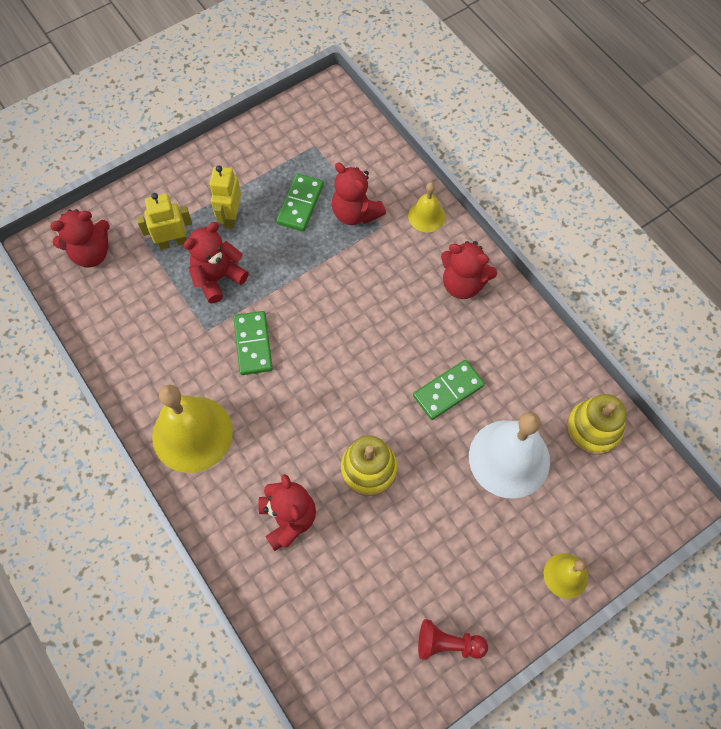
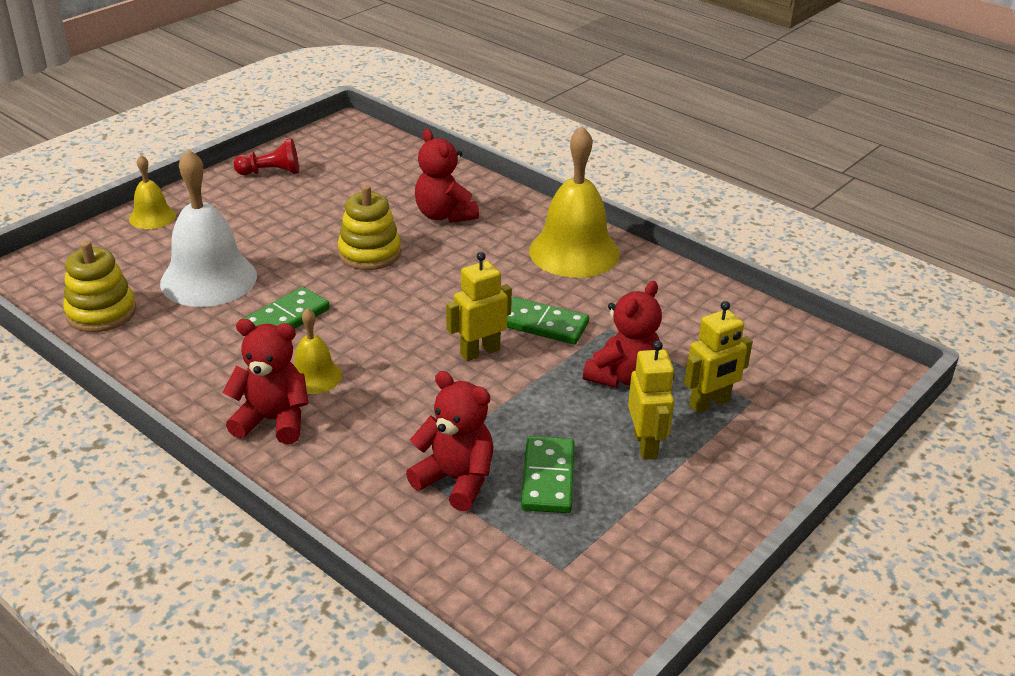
camera: 165 degrees right, 30 degrees down
(91, 253) = (810, 376): red teddy bear -> none
(253, 344) = (543, 324): green domino -> green domino turned 45 degrees counterclockwise
(309, 323) = (480, 352): none -> yellow robot
(426, 216) = (339, 494): yellow bell -> yellow bell (314, 376)

